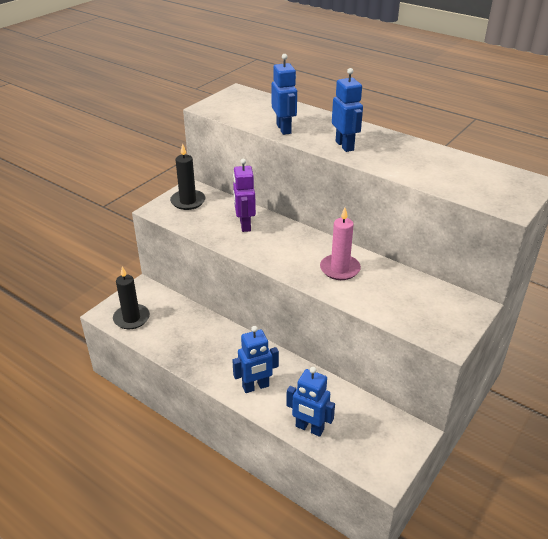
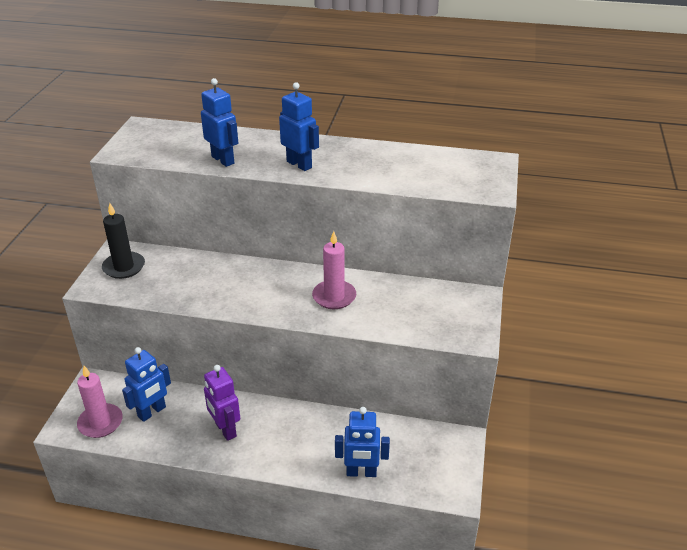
camera: 25 degrees left, 0 degrees up
(131, 318) = (100, 423): black candle -> pink candle
(245, 225) = (206, 277): purple robot -> purple robot (225, 430)
(256, 387) = (284, 450): blue robot -> blue robot (152, 412)

